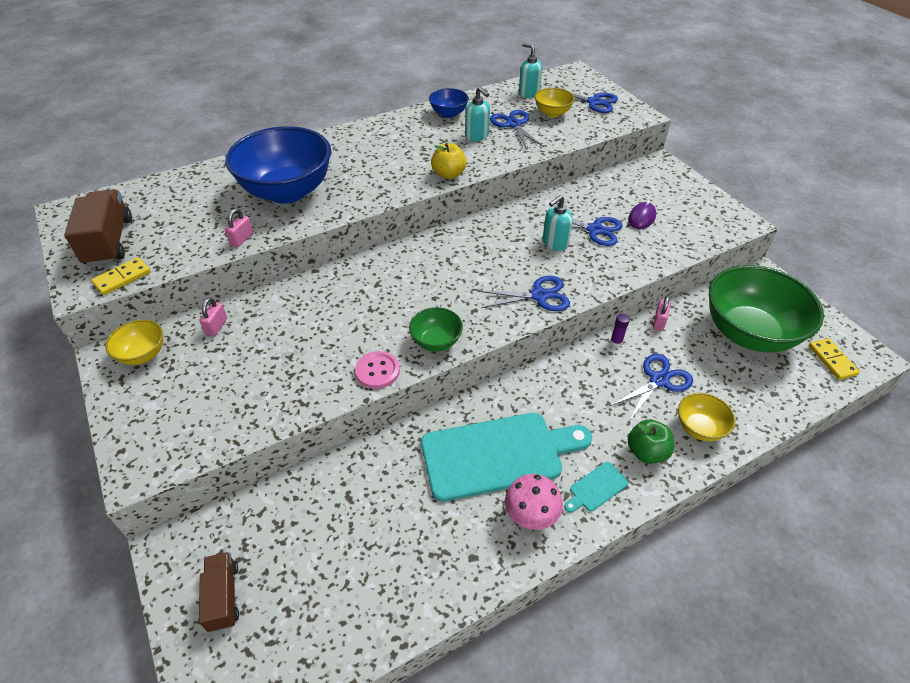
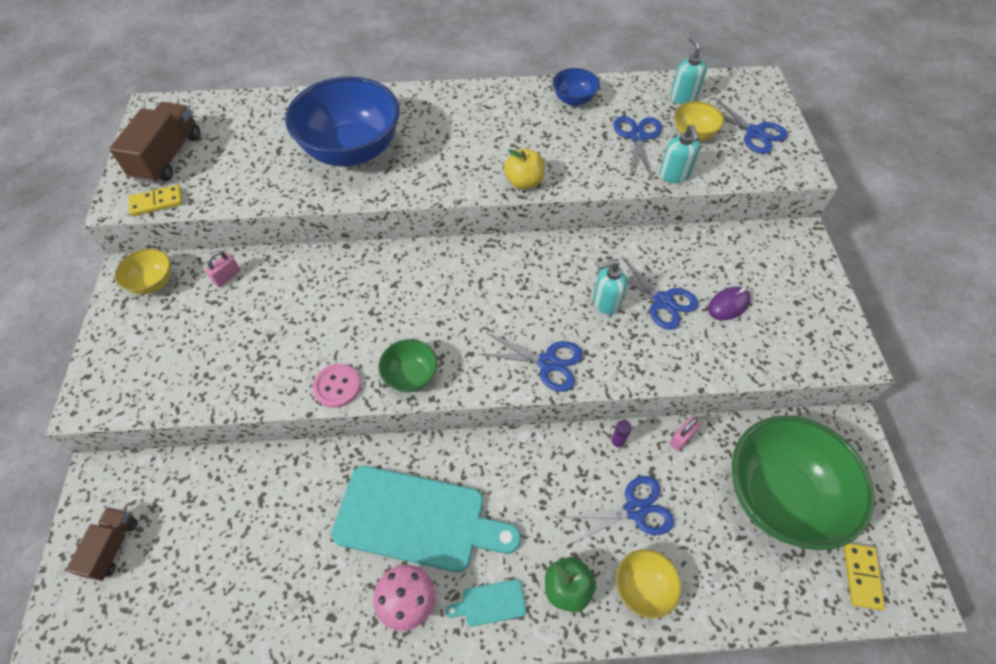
camera: 25 degrees right, 10 degrees up
(242, 239) = (279, 195): pink padlock -> none
(477, 136) = (586, 140): turquoise soap dispenser -> turquoise soap dispenser (674, 175)

